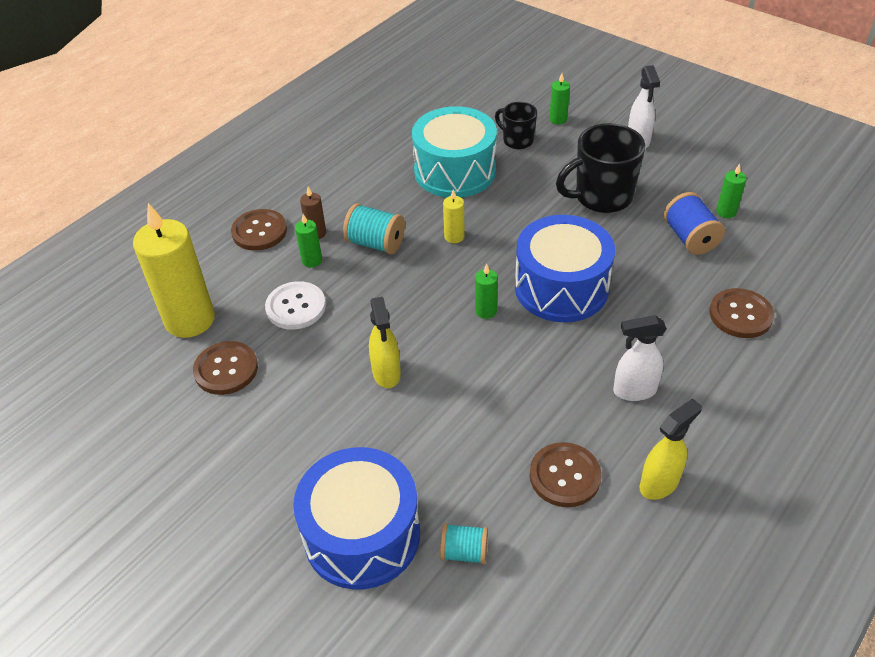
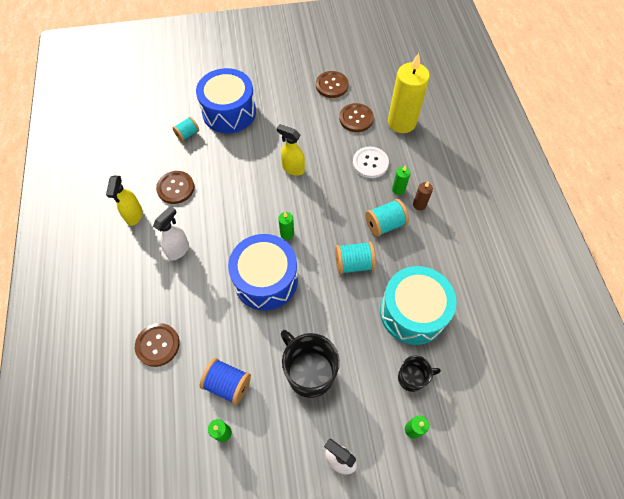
camera: 130 degrees right, 15 degrees up
(259, 231) = (445, 182): brown button -> brown button (332, 85)
(454, 237) = (354, 264): yellow candle -> turquoise spool
(601, 197) = (309, 372): black mug -> black mug turned 60 degrees counterclockwise

